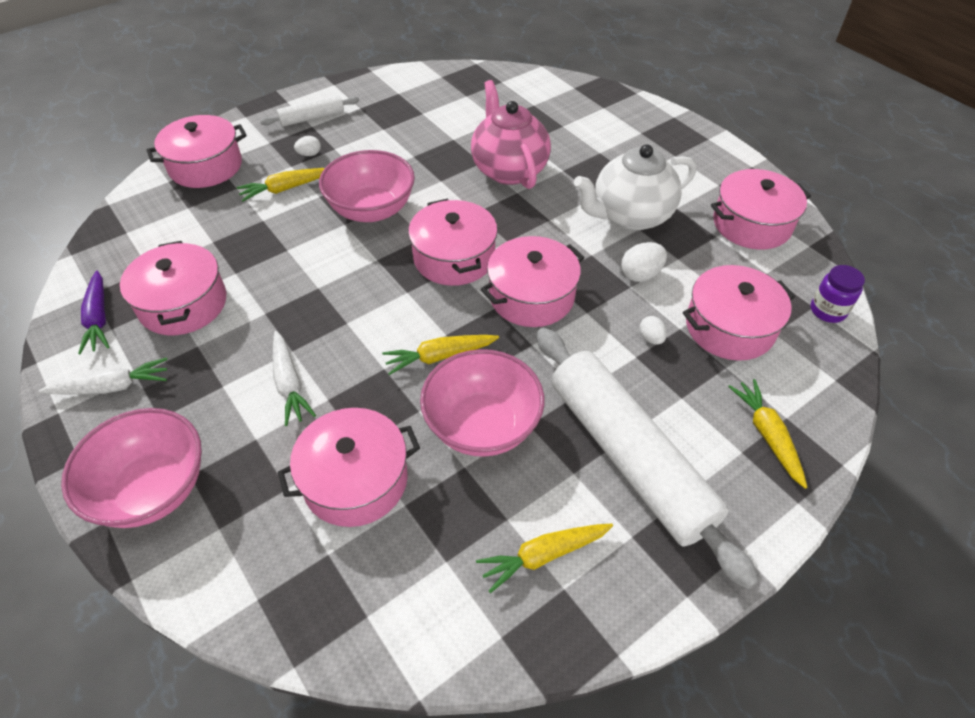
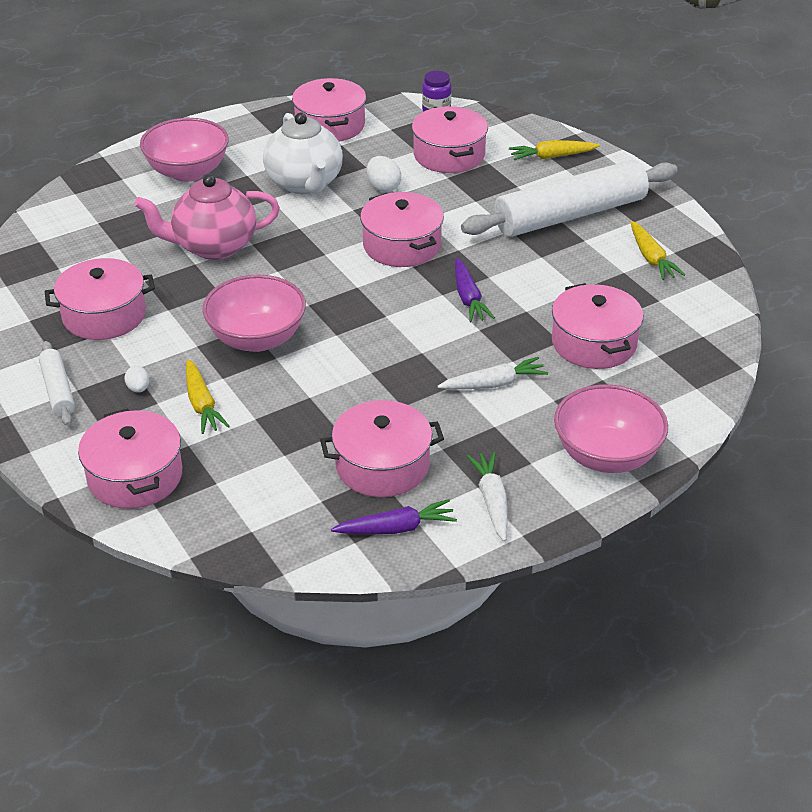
camera: 85 degrees left, 10 degrees down
(439, 357) = (468, 298): yellow carrot -> purple carrot
(454, 258) = (343, 286): pink pot -> pink pot (104, 315)
(482, 425) = (542, 279): pink bowl -> pink bowl (188, 172)
(651, 338) = (457, 191): white egg -> none

